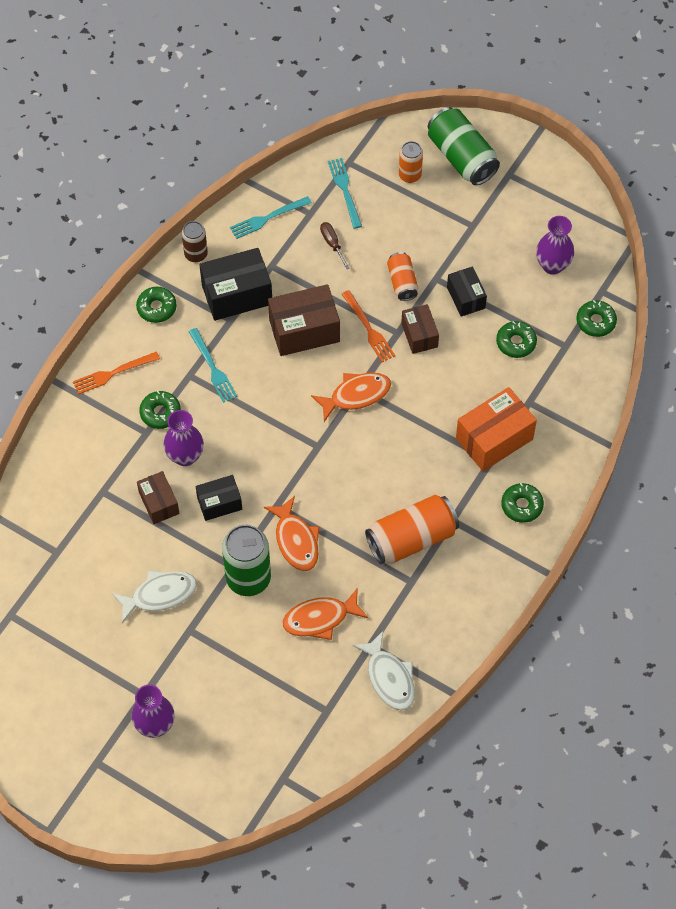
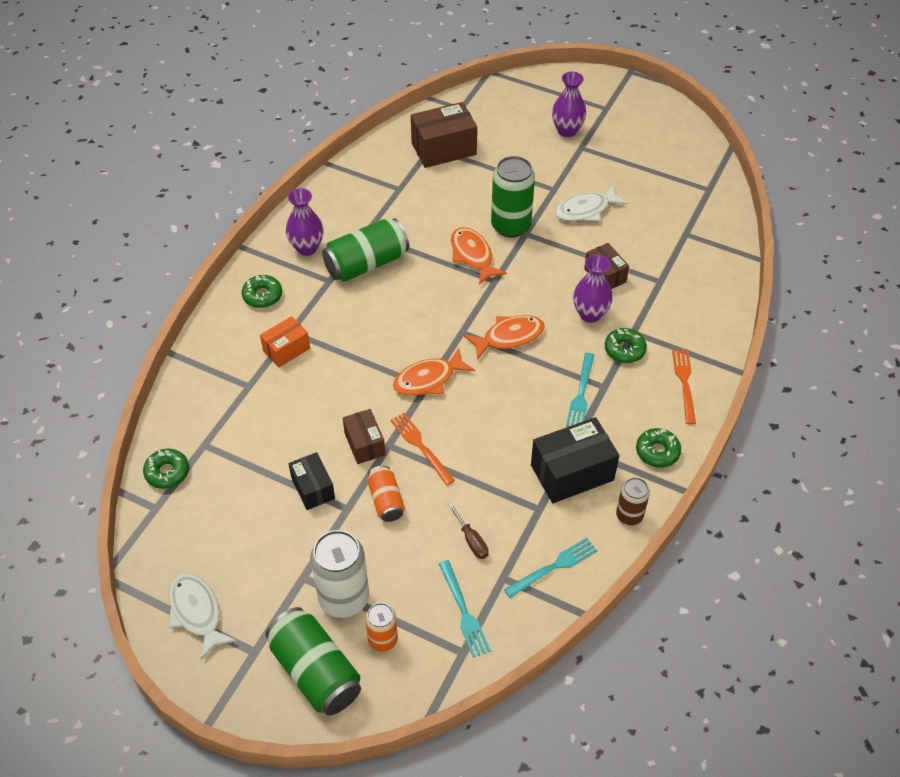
camera: 175 degrees right, 10 degrees down
(112, 374) = (684, 382): orange fork -> orange fork turned 60 degrees counterclockwise
(213, 368) = (581, 394): turquoise fork -> turquoise fork turned 135 degrees counterclockwise
(219, 503) = (548, 279): black box -> none
(304, 330) = (491, 439): brown box -> brown box (443, 149)
(320, 618) = (444, 203): orange fish -> orange fish (509, 337)
(389, 678) = (381, 169): white fish -> white fish (197, 612)
(411, 538) = (366, 264): orange can -> green can
(439, 207) = (344, 598): none -> white can
(494, 439) = (286, 349): orange box -> orange box, size x0.60
(516, 342) = (258, 443): green donut -> none
(552, 265) = (209, 534): purple vase -> purple vase (307, 248)

